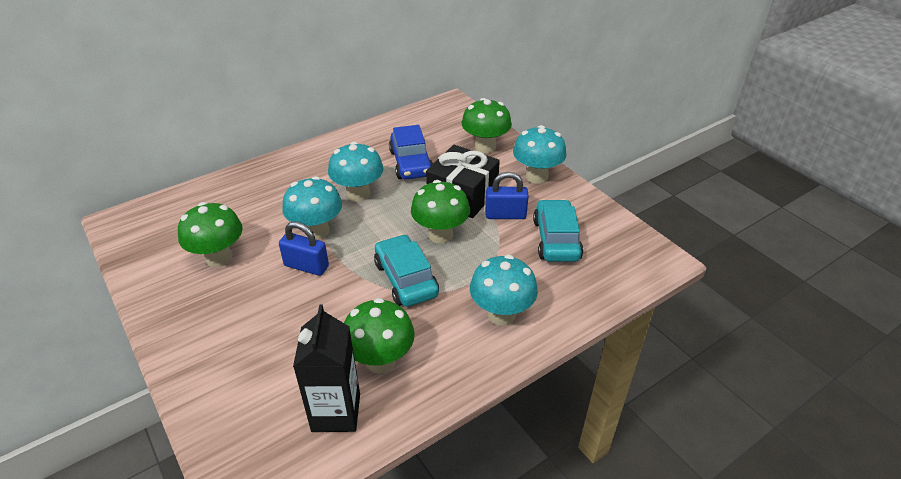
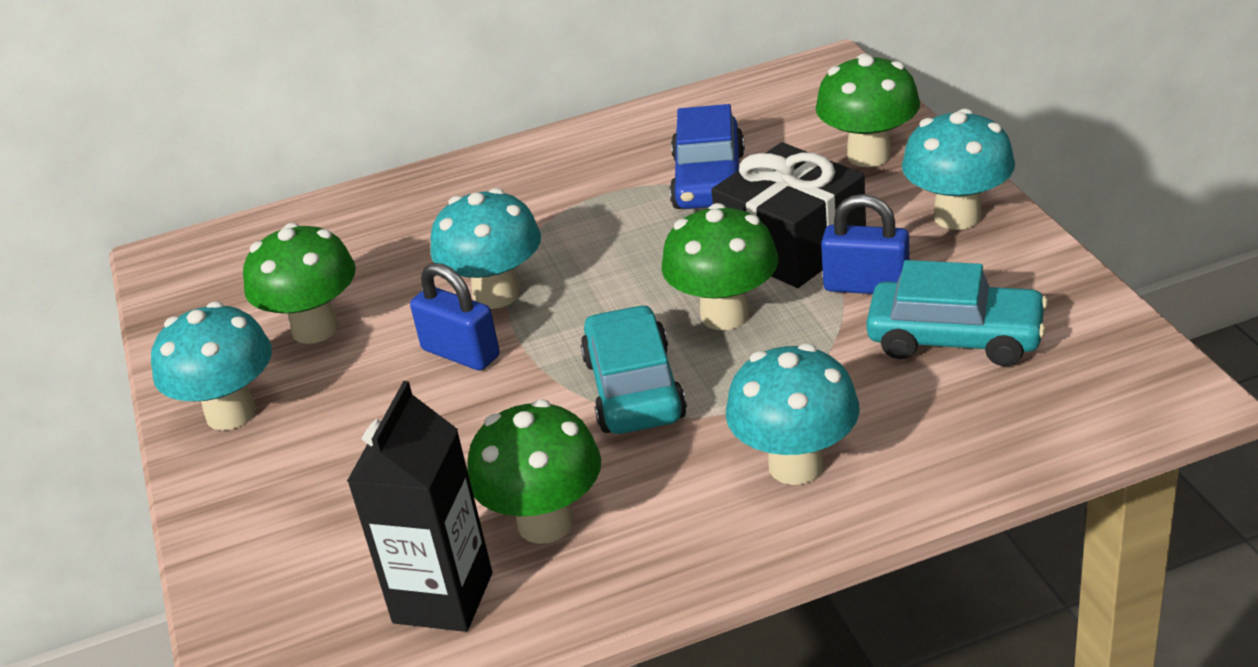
camera: 20 degrees right, 5 degrees down
(358, 194) = (591, 233): turquoise mushroom -> turquoise mushroom (231, 413)
(556, 239) = (955, 338): turquoise car -> turquoise car turned 90 degrees clockwise

